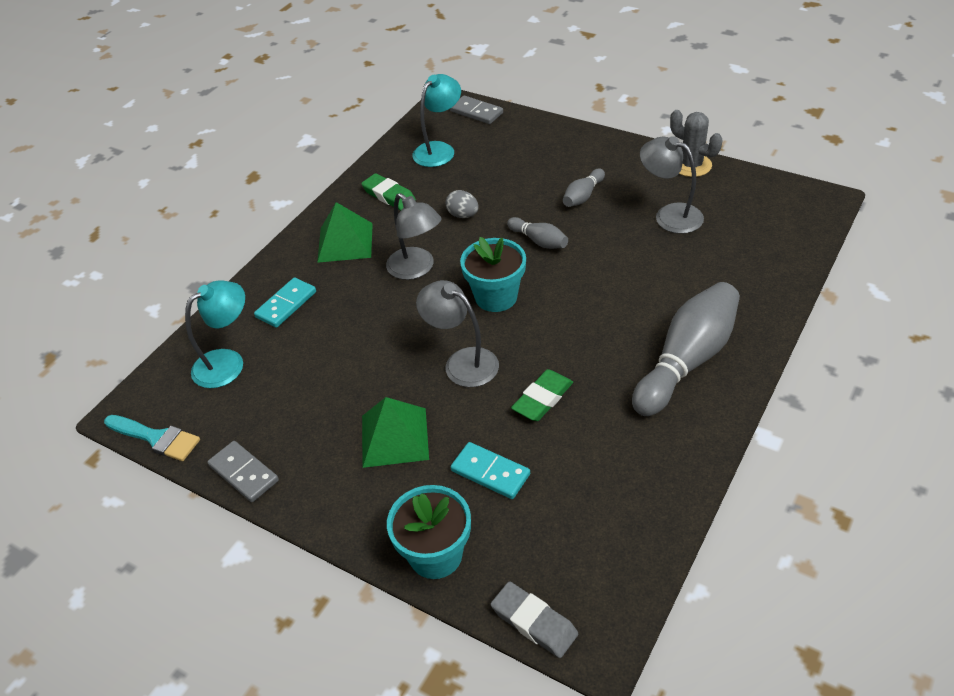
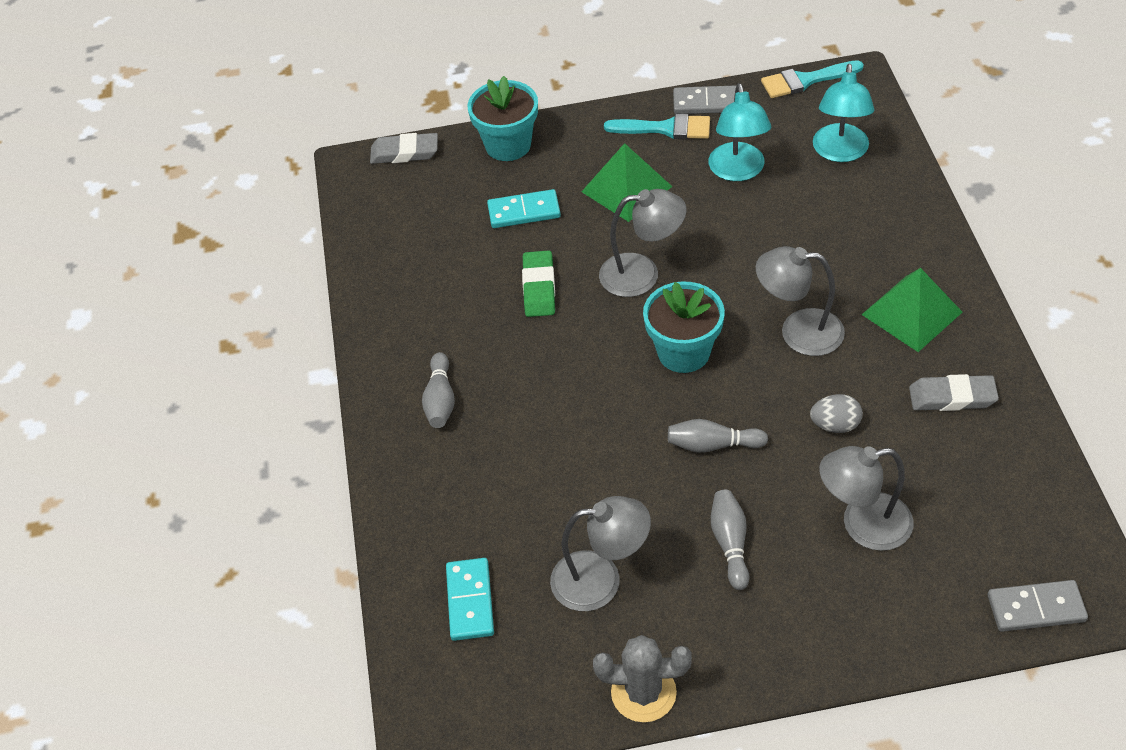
camera: 140 degrees right, 5 degrees up
(286, 304) = (869, 222): turquoise domino -> turquoise domino (470, 601)
(302, 472) = (665, 128): none -> turquoise brush
(389, 195) = (952, 397): green eraser -> grey eraser
(439, 150) = (991, 504): turquoise lamp -> turquoise lamp (738, 171)
(508, 171) = (863, 525): none -> grey lamp
(686, 361) = (440, 400): grey bowling pin -> grey bowling pin, size x0.49

